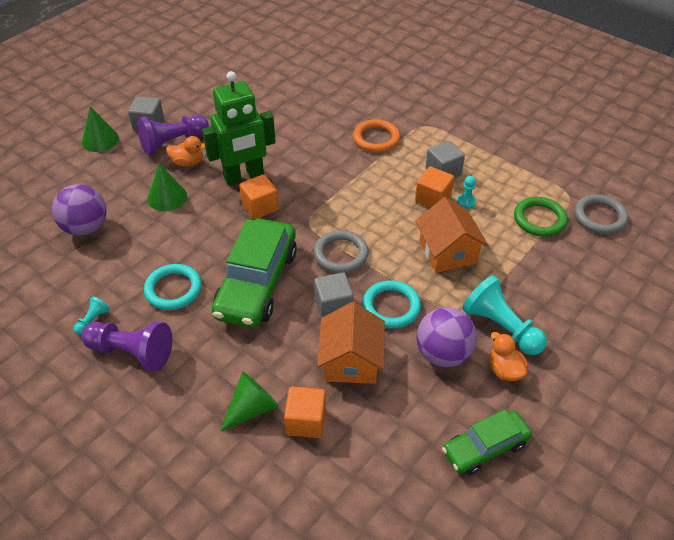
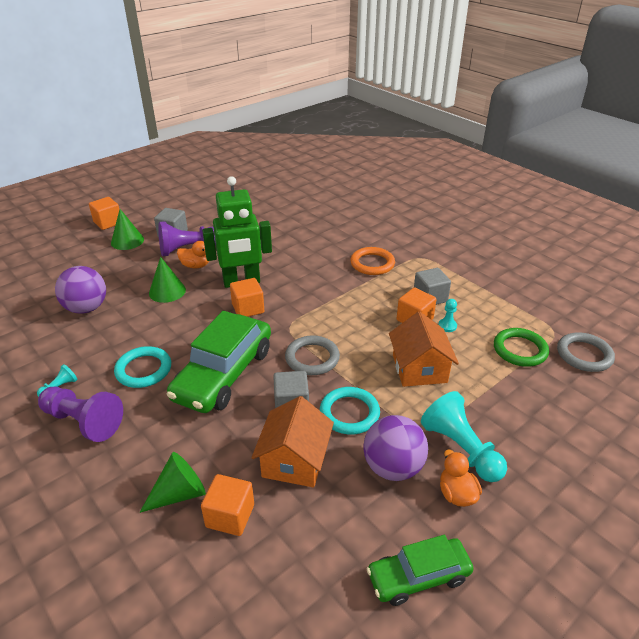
camera: 10 degrees right, 10 degrees down
(69, 118) = (108, 223): none -> orange cube

